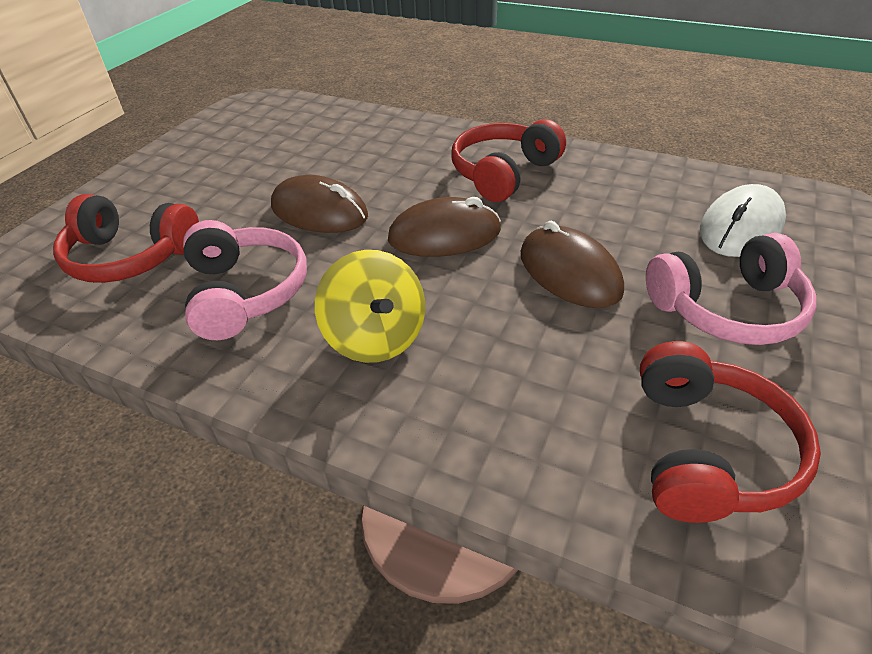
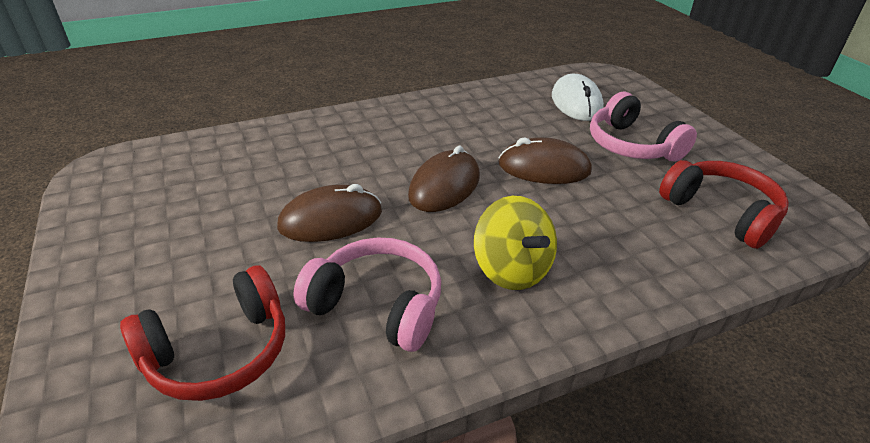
camera: 50 degrees left, 5 degrees down
(375, 337) = (512, 269): yellow spinning top -> yellow spinning top turned 45 degrees clockwise
(503, 173) = (414, 130): red headphones -> none
(727, 309) = (632, 145): pink headphones -> pink headphones turned 120 degrees clockwise

